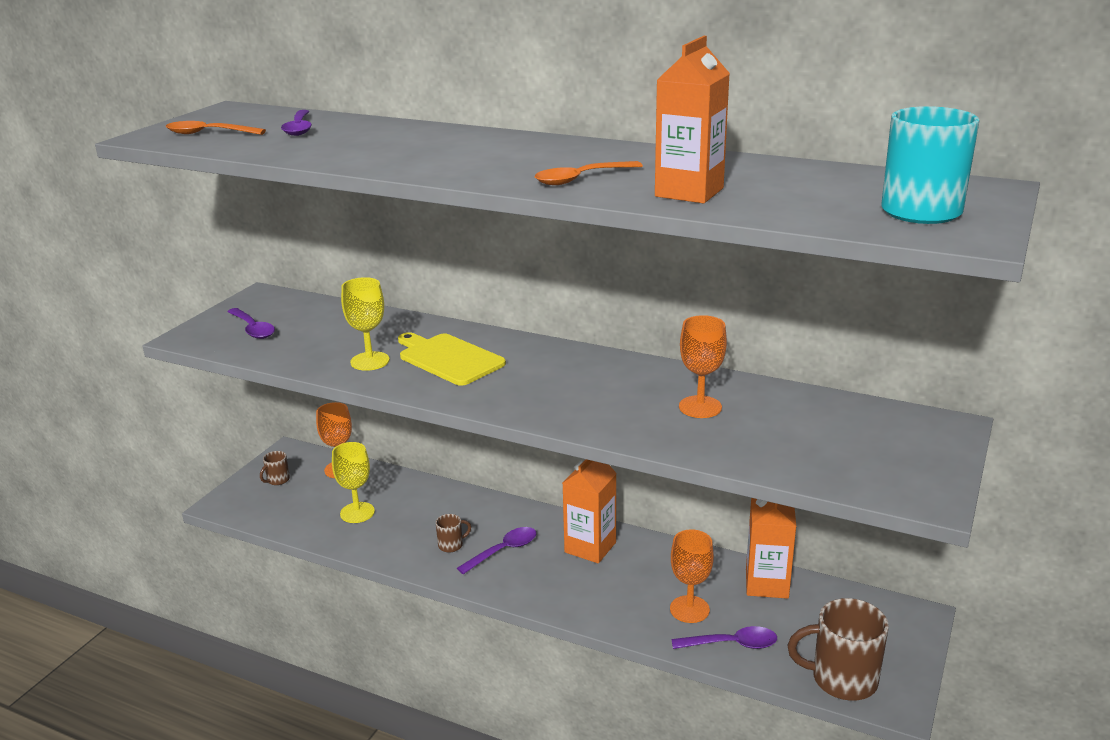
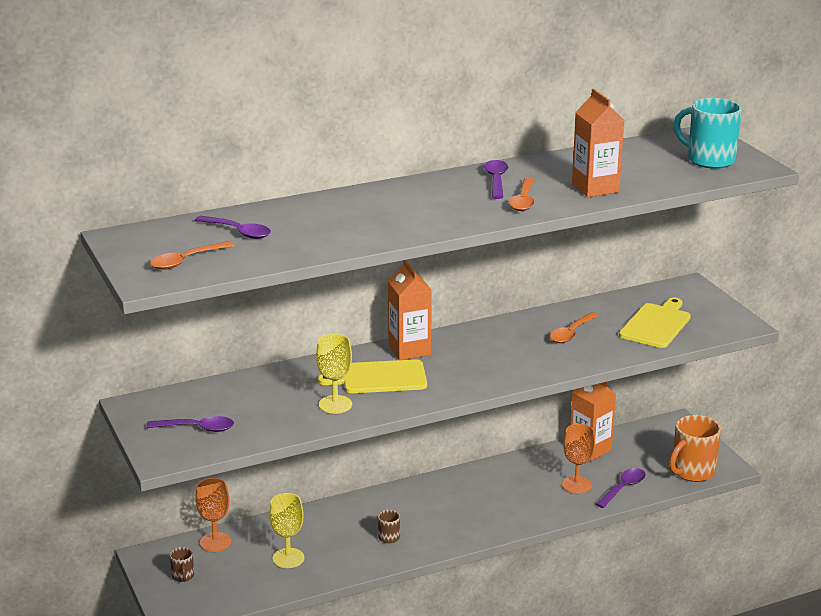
camera: 50 degrees left, 0 degrees up
(503, 551) = (426, 520): purple spoon -> purple spoon (496, 180)
(590, 547) = (470, 487): orange carton -> orange carton (409, 350)
(700, 407) = (571, 333): orange goblet -> orange spoon
(815, 444) = (656, 324): none -> yellow cutting board
(842, 679) = (692, 472): brown mug -> orange mug

